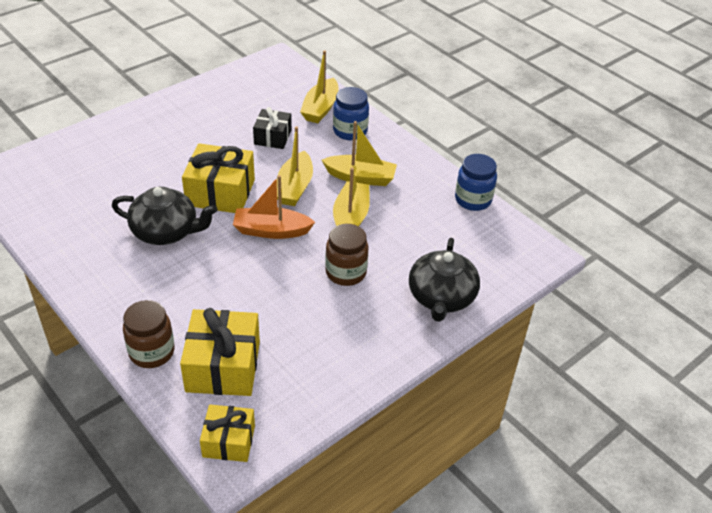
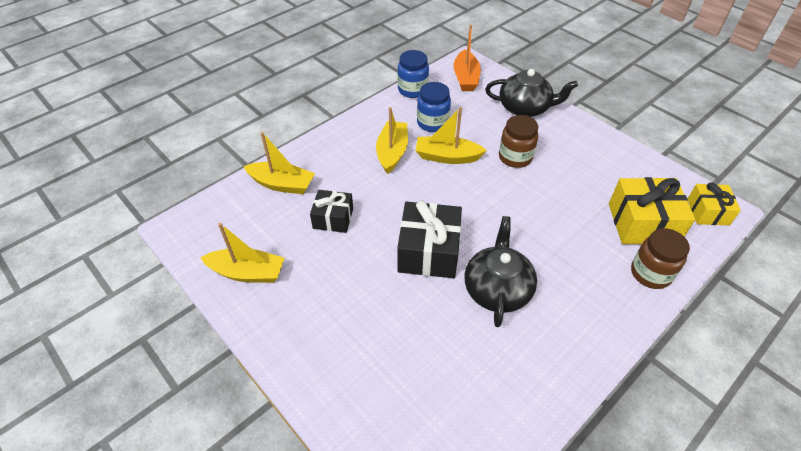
camera: 90 degrees left, 5 degrees up
(220, 192) = (429, 251): yellow gift -> black gift
(271, 231) = (476, 207): orange boat -> orange boat (466, 78)
(294, 187) = (412, 196): yellow boat -> yellow boat (247, 272)
(350, 131) = (322, 161): blue jar -> blue jar (432, 123)

